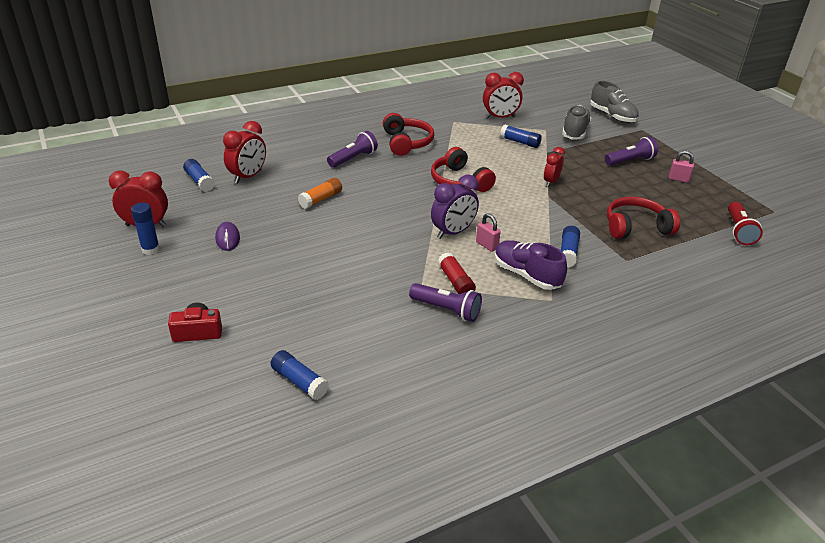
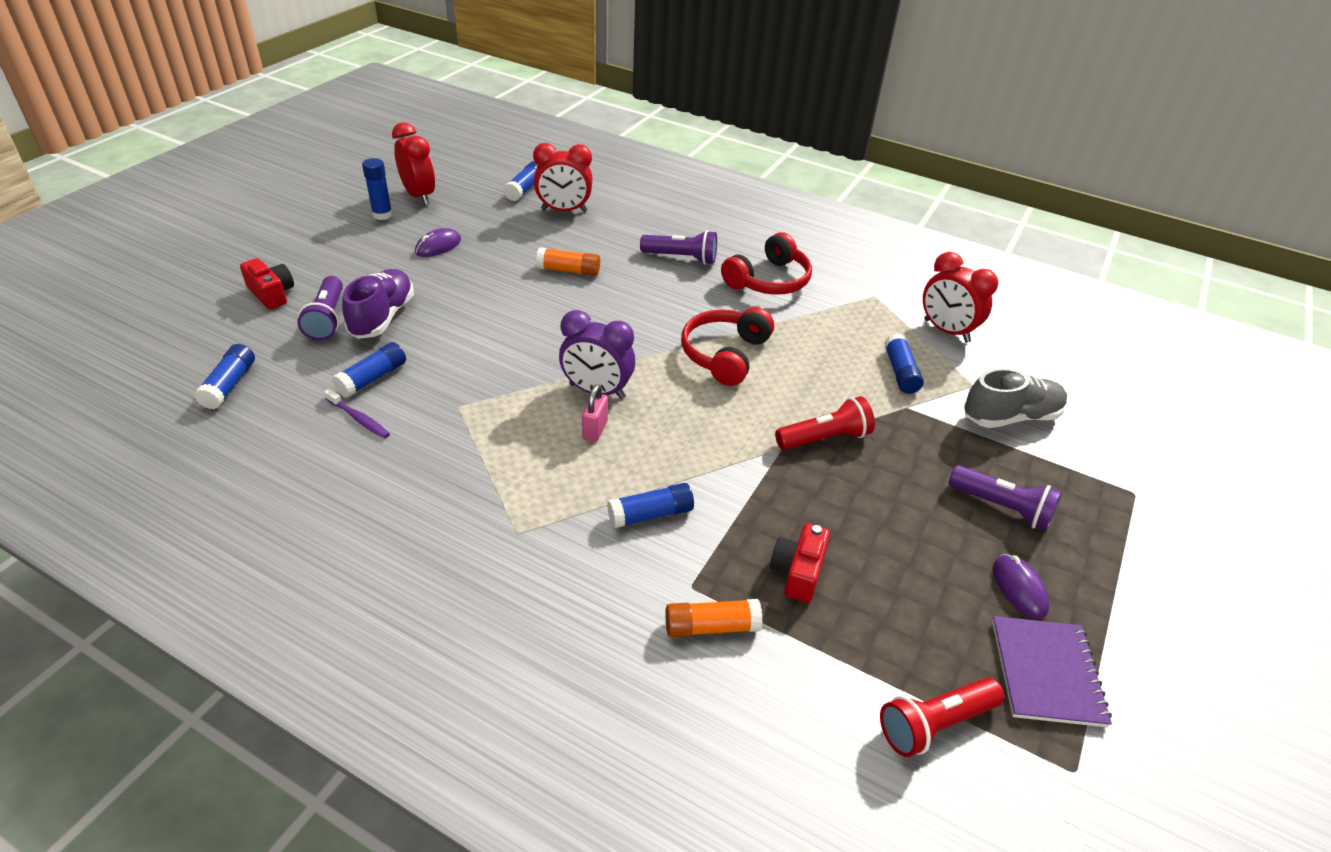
camera: 55 degrees right, 5 degrees up
(358, 312) = (372, 378): none -> blue glue stick
(397, 330) = (359, 419): none -> purple toothbrush
(446, 310) = (425, 444): purple flashlight -> purple flashlight (327, 319)
(455, 281) = (490, 431): red glue stick -> none
(526, 275) = (557, 489): purple shoe -> purple shoe (382, 317)
(551, 182) = (824, 438): red clock -> red flashlight
(612, 116) = (1128, 443): grey shoe -> none
(636, 227) = (797, 572): red headphones -> red camera
(655, 264) = (711, 626): none -> orange glue stick
(678, 179) = (1019, 588): pink padlock -> purple mouse
(725, 194) = (1046, 672): none -> purple notebook

